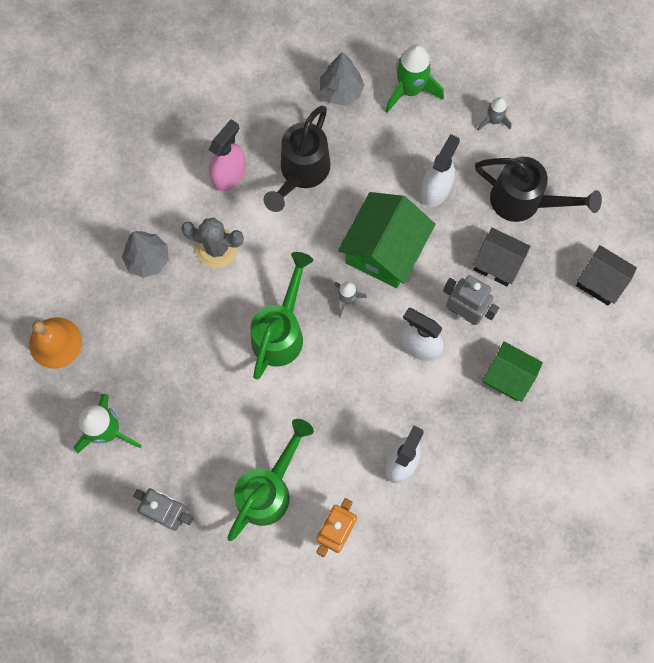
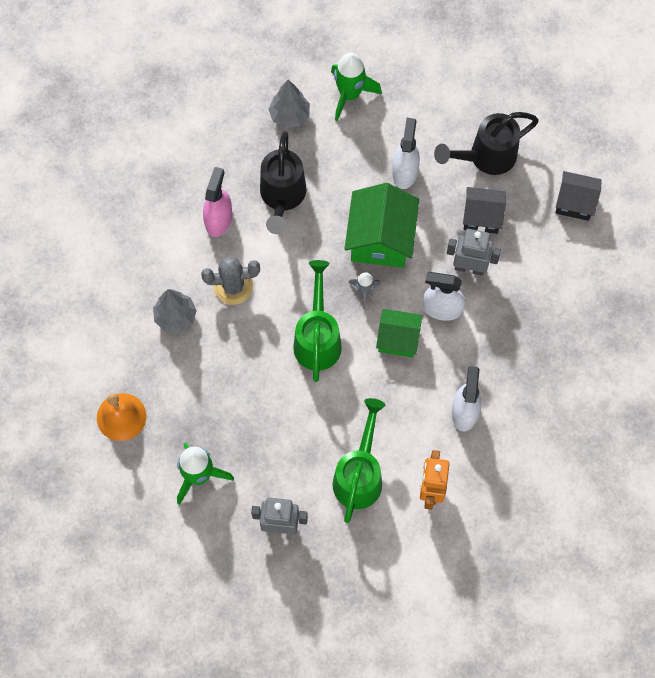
camera: 20 degrees left, 5 degrees down
(493, 120) = (431, 97): grey rocket -> none
(508, 376) = (527, 308): green house -> green house (398, 339)
(524, 202) = (485, 157): black watering can -> black watering can turned 150 degrees clockwise

